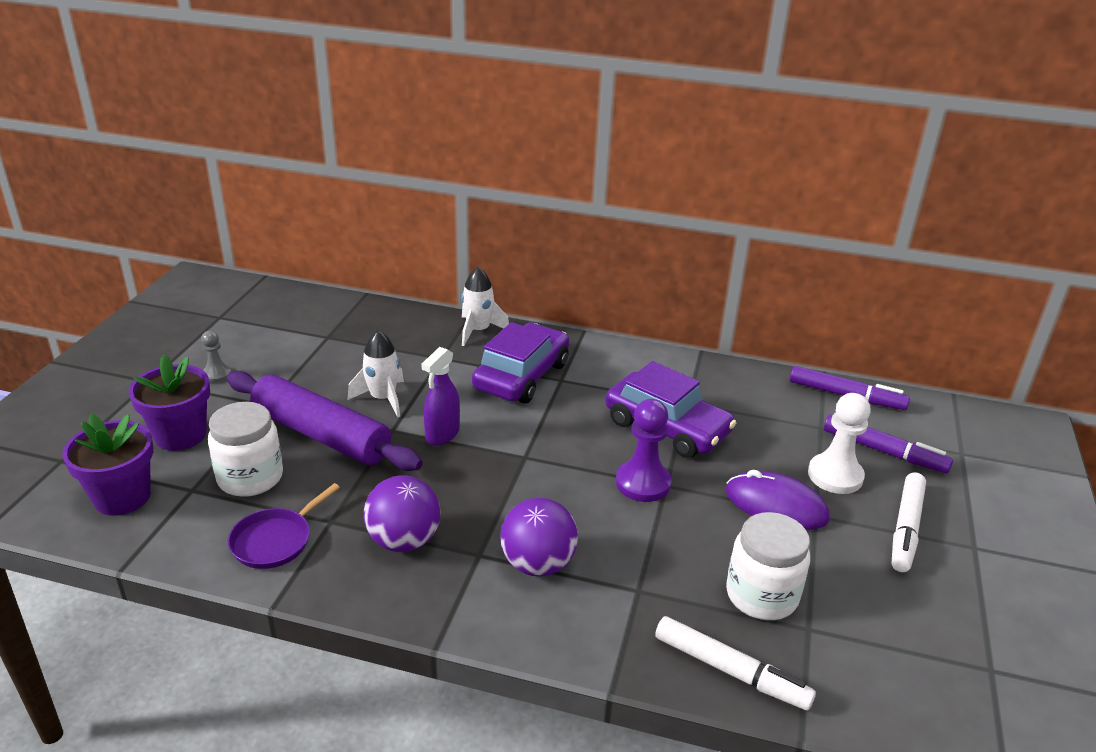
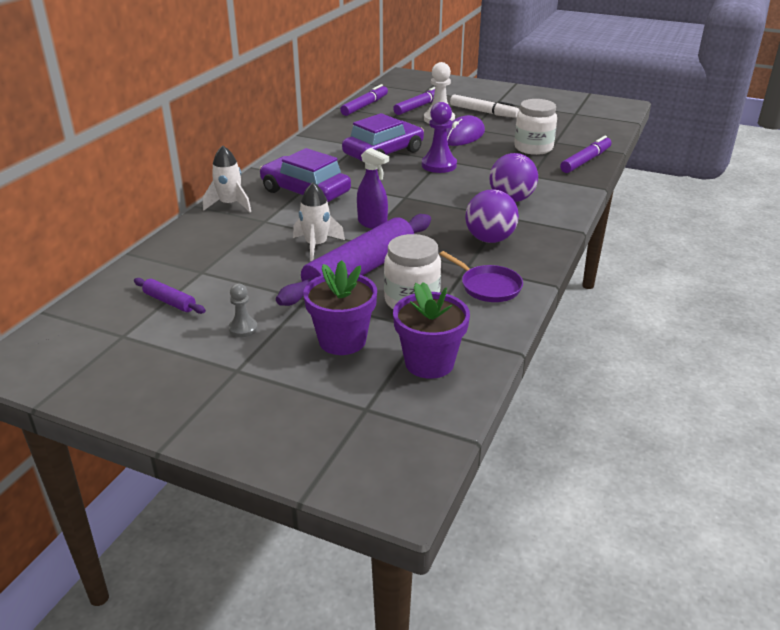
camera: 80 degrees left, 0 degrees up
(272, 329) = (170, 302): none -> purple rolling pin
(730, 671) = (585, 161): white marker -> purple marker

